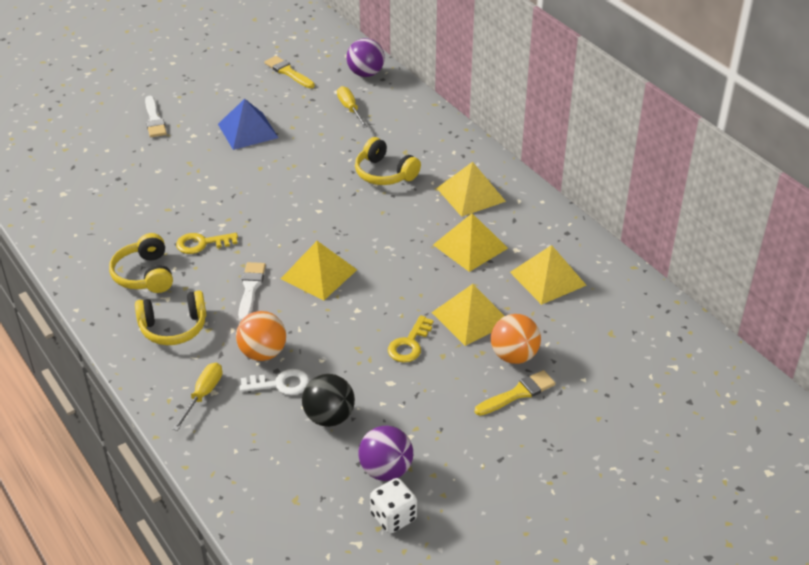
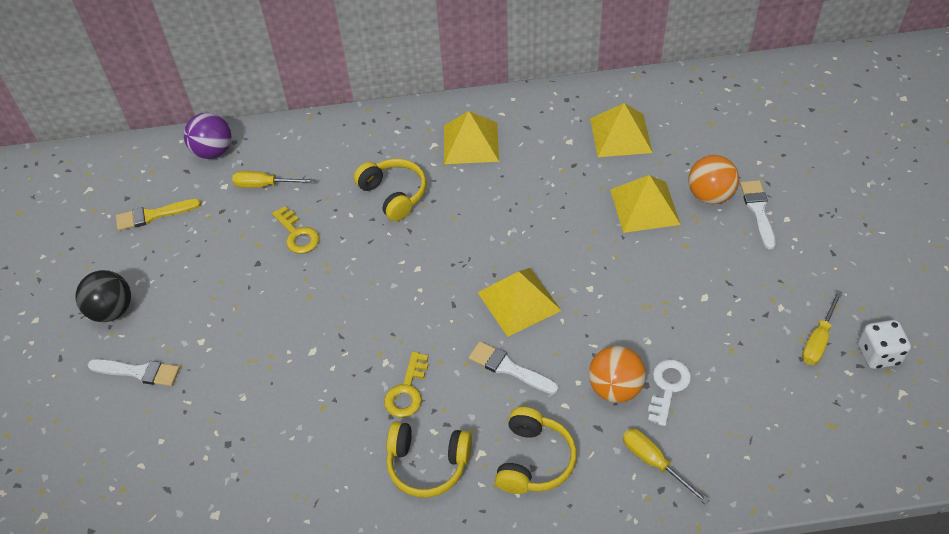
camera: 60 degrees left, 10 degrees up
(247, 130) = (233, 286): blue pyramid -> none
(329, 417) = (731, 361): black ball -> black ball (112, 311)
(384, 173) = (394, 195): yellow headphones -> yellow headphones turned 105 degrees counterclockwise
(386, 470) = (818, 340): purple ball -> yellow screwdriver
(409, 344) = (659, 264): yellow key -> yellow key (297, 234)
(470, 246) = (546, 171): yellow pyramid -> none
(518, 393) = (758, 211): yellow brush -> white brush

